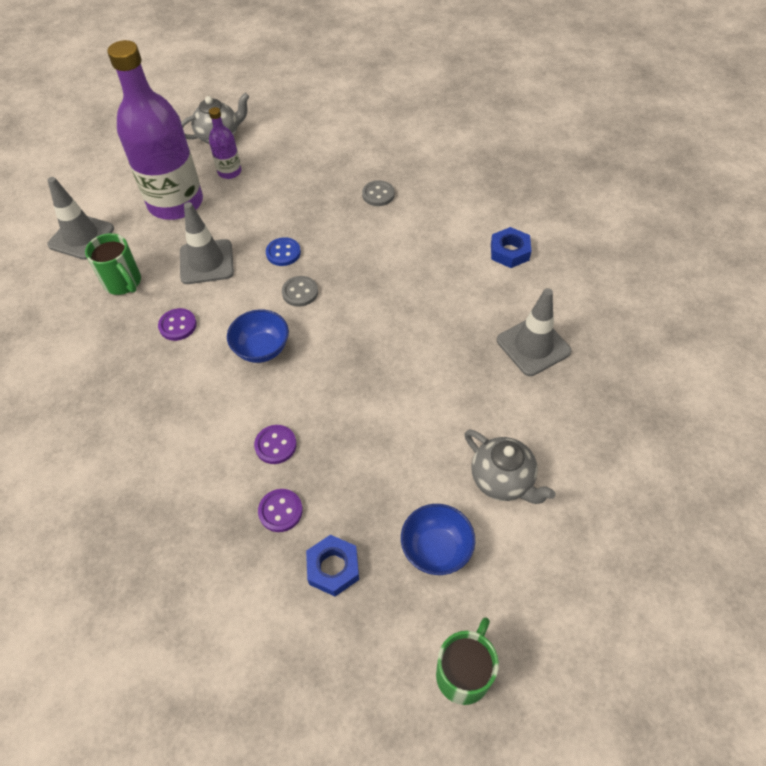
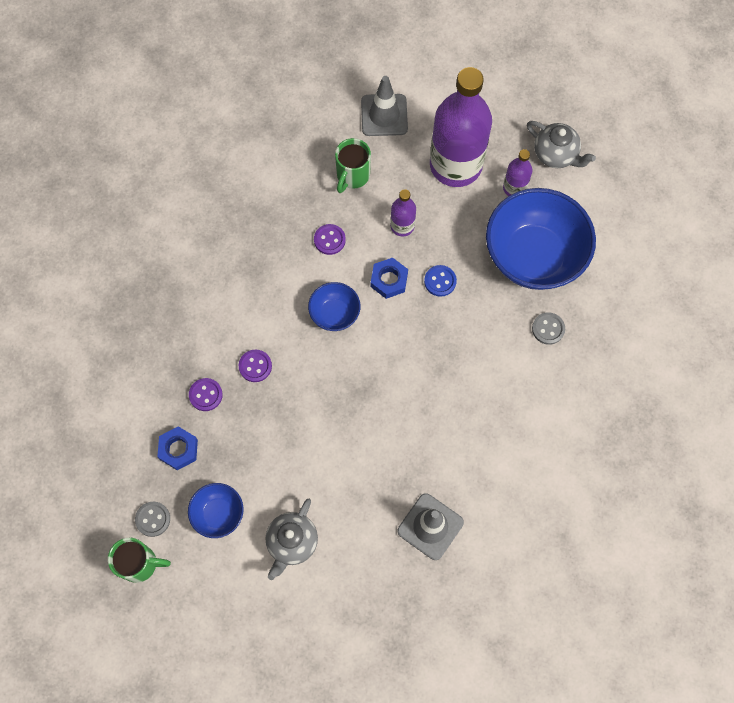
camera: 65 degrees right, 15 degrees up
(206, 262) = (402, 226): grey traffic cone -> purple bottle
(300, 292) = (403, 315): grey button -> grey button (153, 519)
(303, 181) = (533, 256): none -> blue bowl
(509, 252) = (530, 472): blue nut -> blue nut (389, 280)

